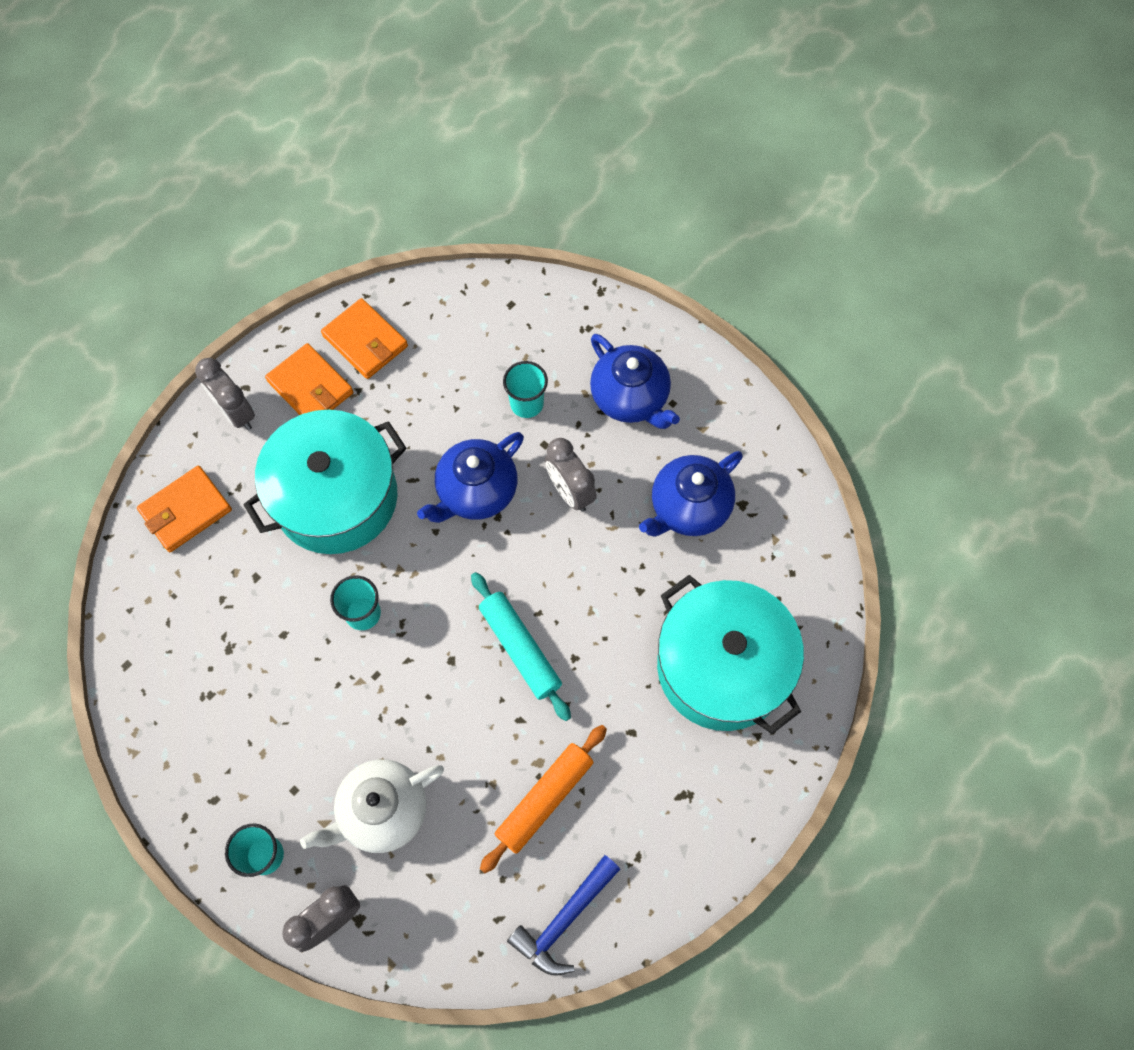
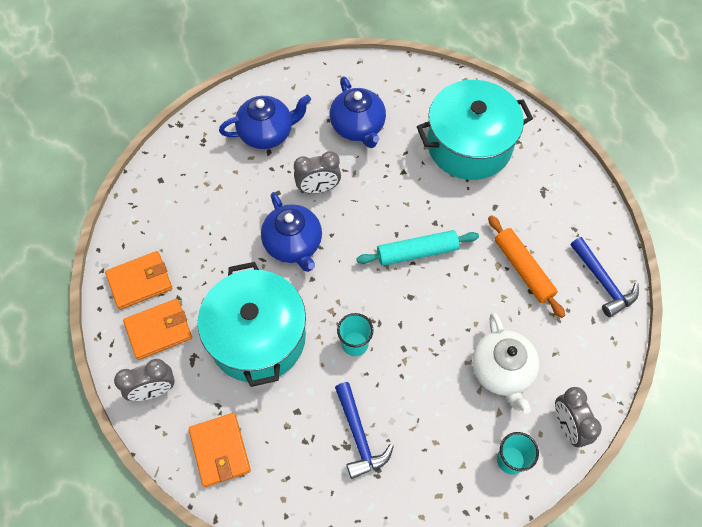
camera: 70 degrees left, 5 degrees down
(245, 659) = (359, 436): none -> blue hammer
(527, 404) = (242, 194): turquoise cup -> none

